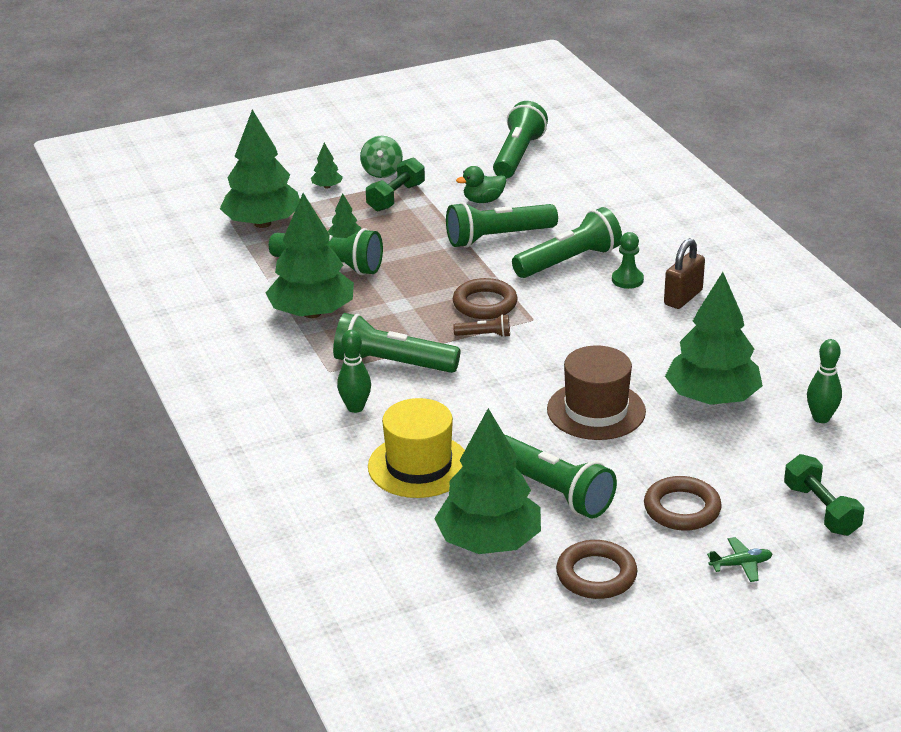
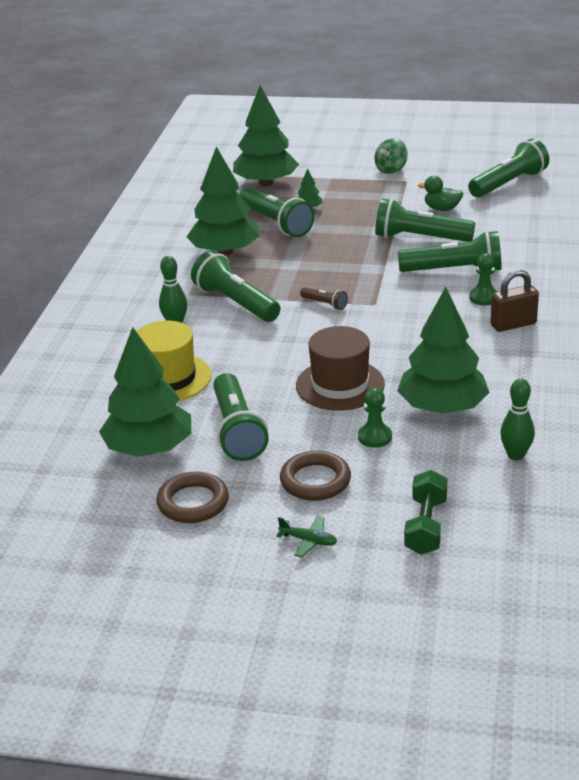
camera: 35 degrees right, 0 degrees up
(327, 186) = (340, 170): green tree -> none
(396, 197) = (379, 190): green dumbbell -> none
(485, 304) = (352, 282): brown ring -> none
(685, 448) = (375, 437): none -> green pawn

